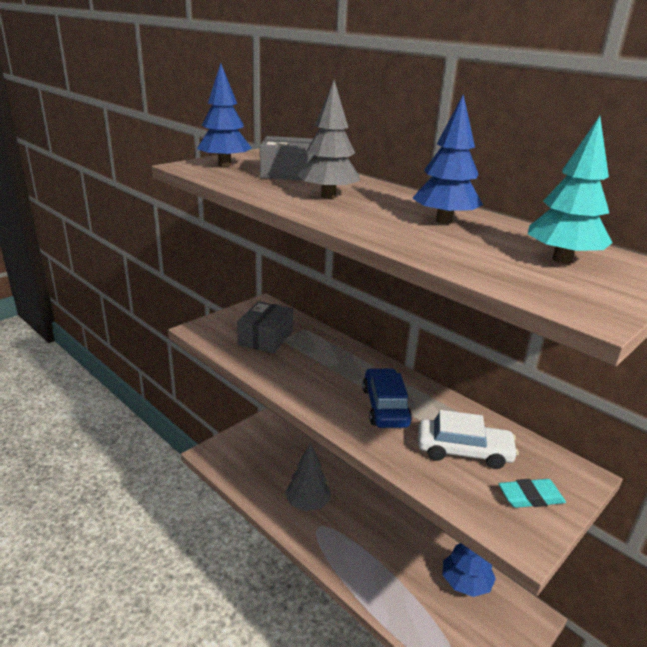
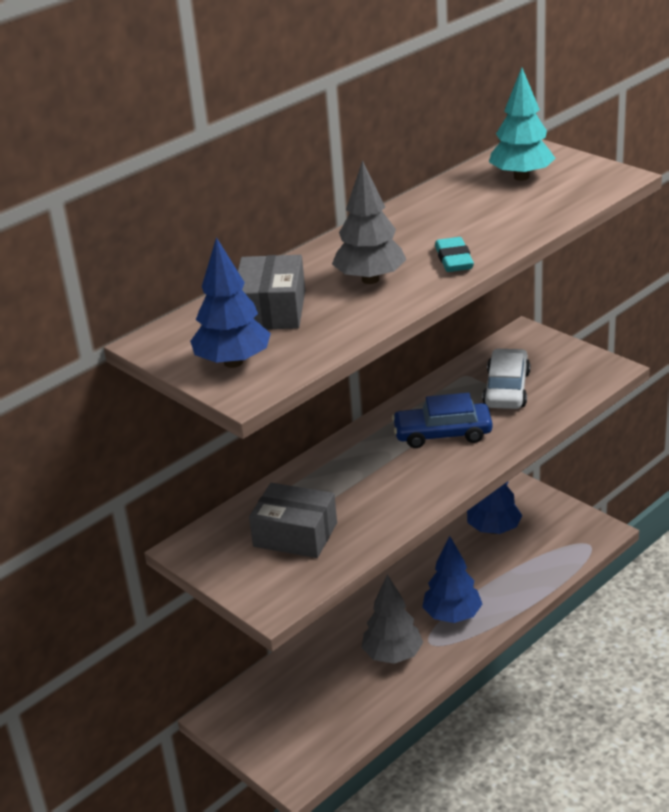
camera: 85 degrees left, 5 degrees up
(444, 221) = (438, 219): blue tree -> blue tree (452, 616)
(530, 497) = (559, 360): turquoise eraser -> turquoise eraser (454, 259)

